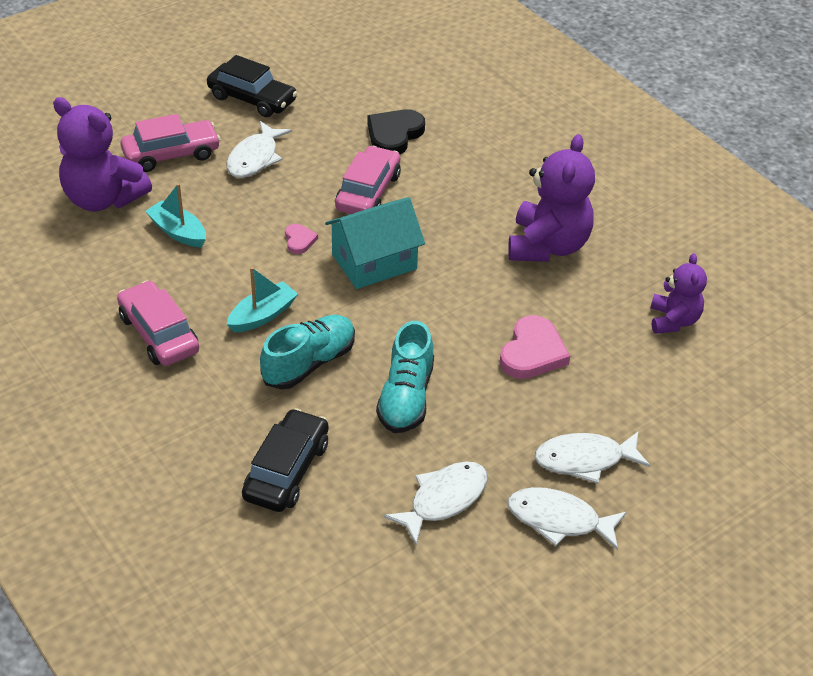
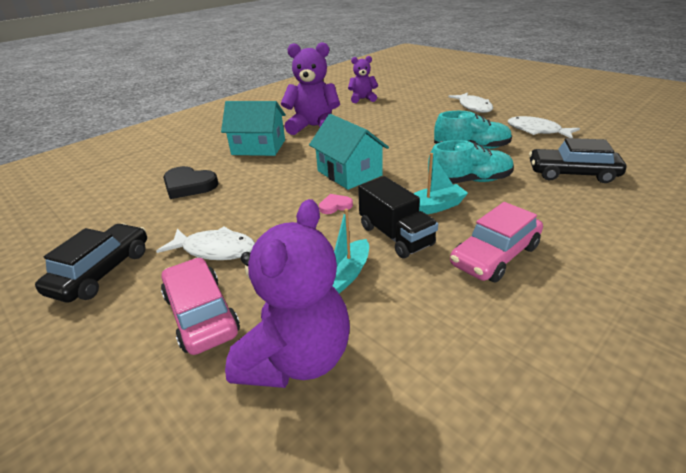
camera: 95 degrees left, 10 degrees down
(222, 274) = (395, 236): none -> black truck
(263, 315) = (434, 207): turquoise boat -> turquoise boat turned 120 degrees clockwise
(309, 363) = (469, 181): turquoise shoe -> turquoise shoe turned 135 degrees clockwise
(368, 192) = (266, 186): pink car -> none
(486, 188) = (258, 147): none -> turquoise house
(532, 352) = (407, 123): pink heart -> none
(559, 520) = (517, 108): white fish -> none

